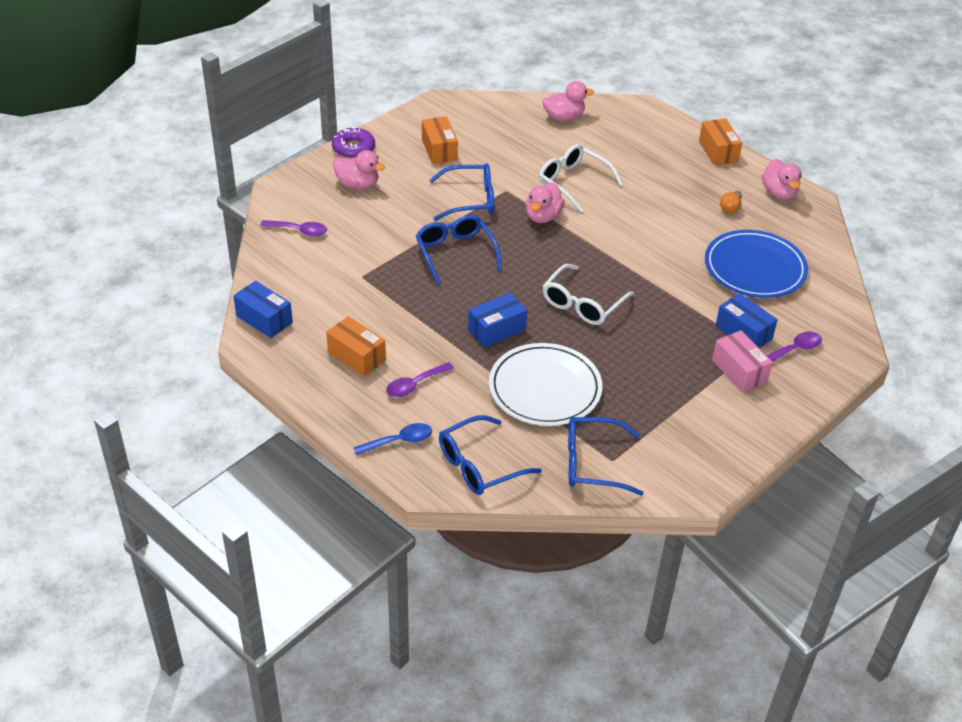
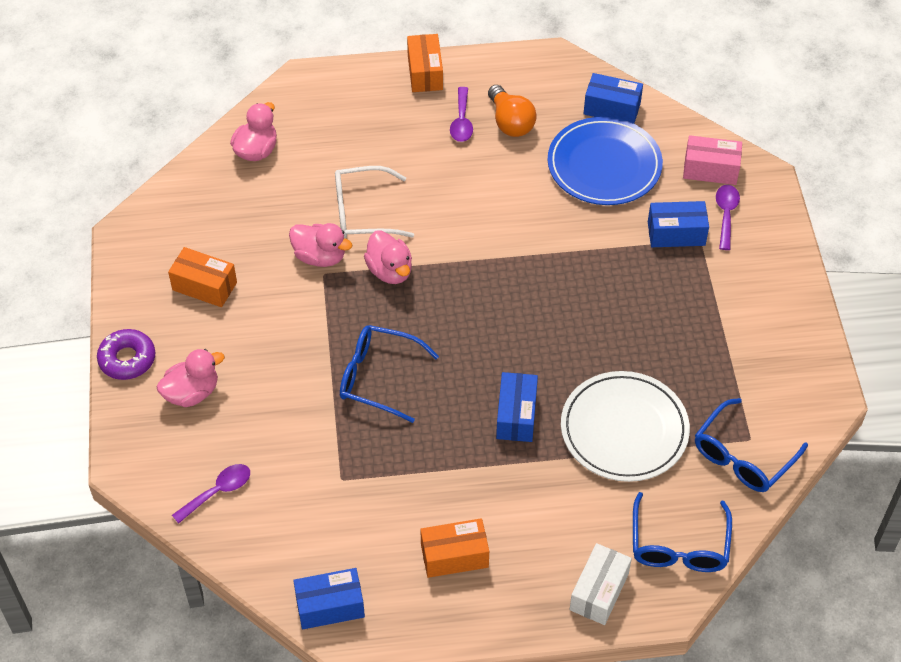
camera: 50 degrees left, 10 degrees up
(399, 441) = (599, 591): blue spoon -> white box
(415, 384) = (534, 531): purple spoon -> purple spoon (461, 121)
(470, 200) = (310, 312): blue glasses -> none
(582, 304) = (539, 324): white glasses -> none
(718, 151) = (425, 73): orange box -> orange box turned 60 degrees clockwise
(730, 207) = (510, 122): orange light bulb -> orange light bulb, size x1.71
(739, 371) = (719, 271): pink box -> pink box (710, 170)
(779, 193) = (524, 74): pink duck -> pink duck (320, 257)
(808, 247) = (612, 109): none -> blue box

